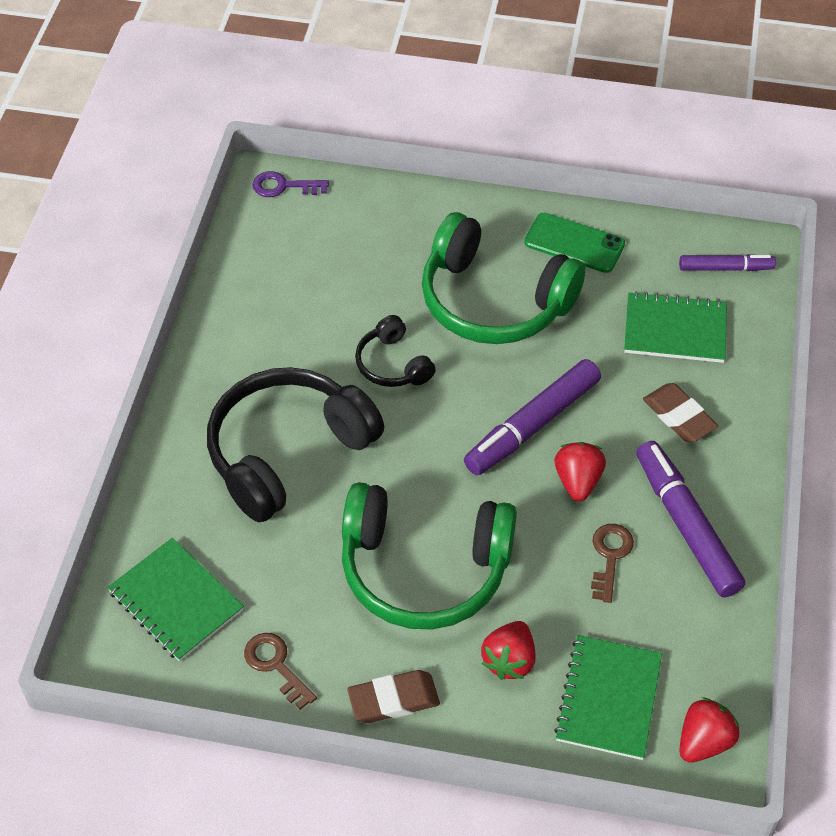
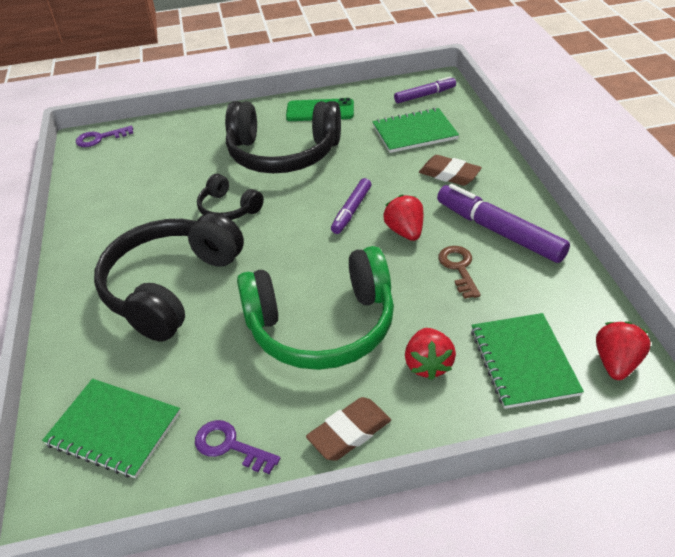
camera: 20 degrees left, 10 degrees down
(276, 665) = (230, 446): brown key -> purple key
(494, 301) = (283, 153): green headphones -> black headphones
(532, 425) = (351, 211): purple marker -> purple marker, size x0.59

